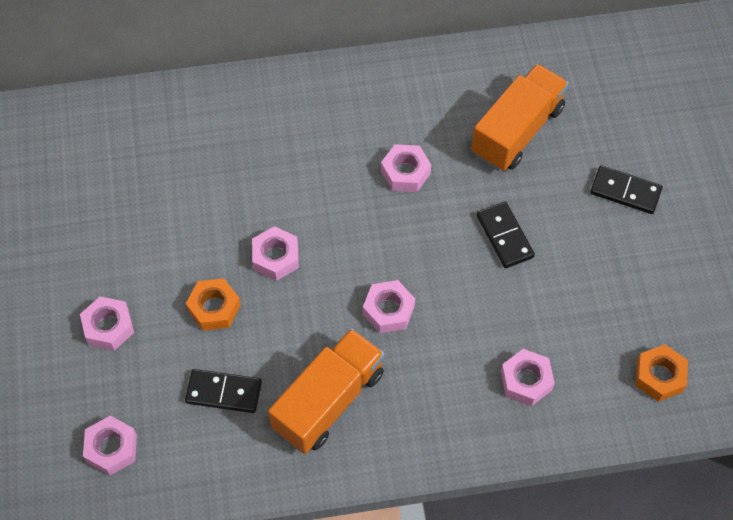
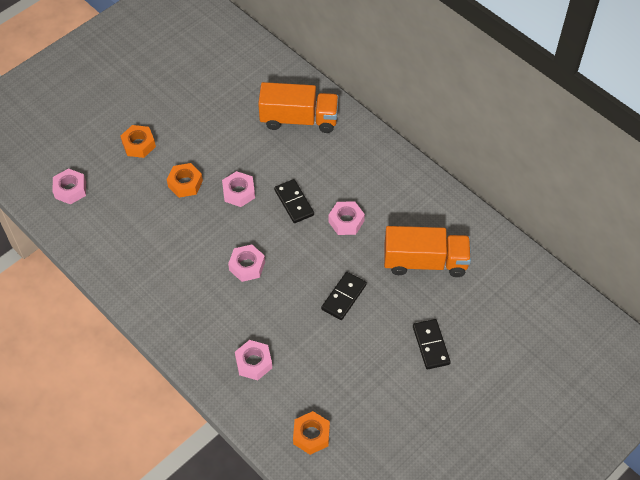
camera: 55 degrees right, 5 degrees down
(108, 327) = (139, 145): pink nut -> orange nut
(223, 392) = (137, 219): black domino -> black domino (294, 202)
(328, 401) = (168, 270): orange truck -> orange truck (299, 119)

